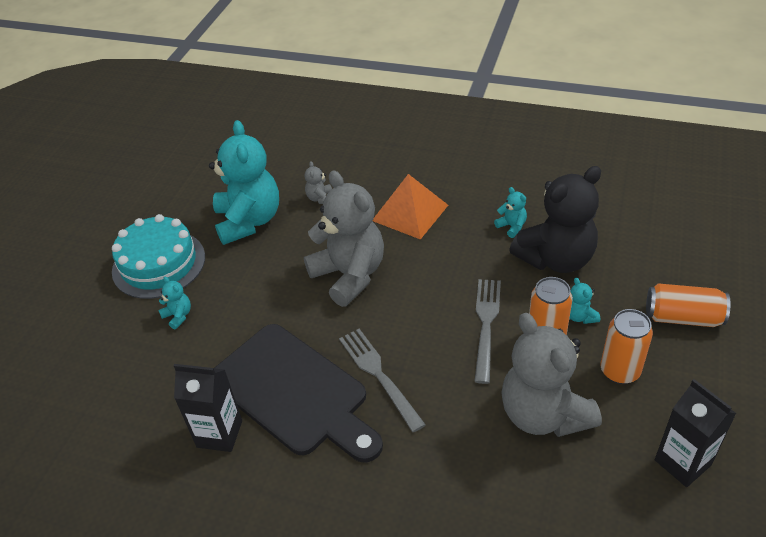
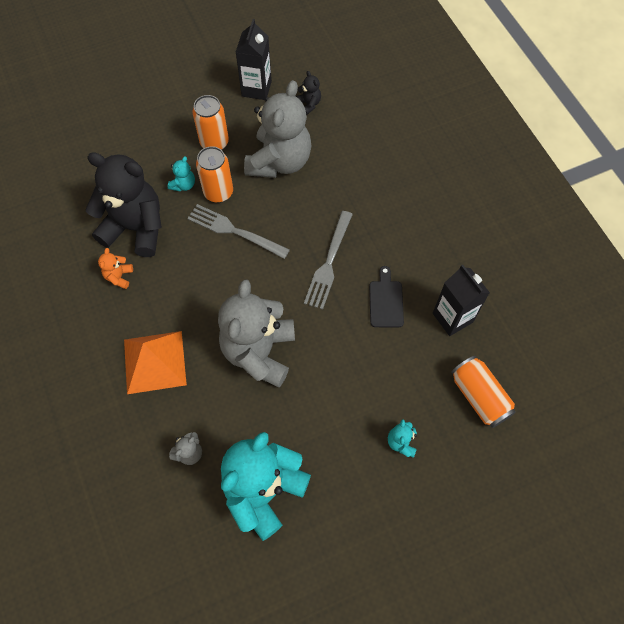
camera: 135 degrees left, 20 degrees up
(159, 264) = (371, 519): turquoise cake -> none
(294, 392) = (386, 301): black cutting board -> black cutting board, size x0.42
(486, 325) = (234, 231): grey fork -> grey fork turned 60 degrees clockwise
(512, 226) = (119, 277): turquoise teddy bear -> orange teddy bear
(613, 503) = (309, 104): none -> black teddy bear
(683, 317) = (141, 133): orange can -> orange can (479, 396)

